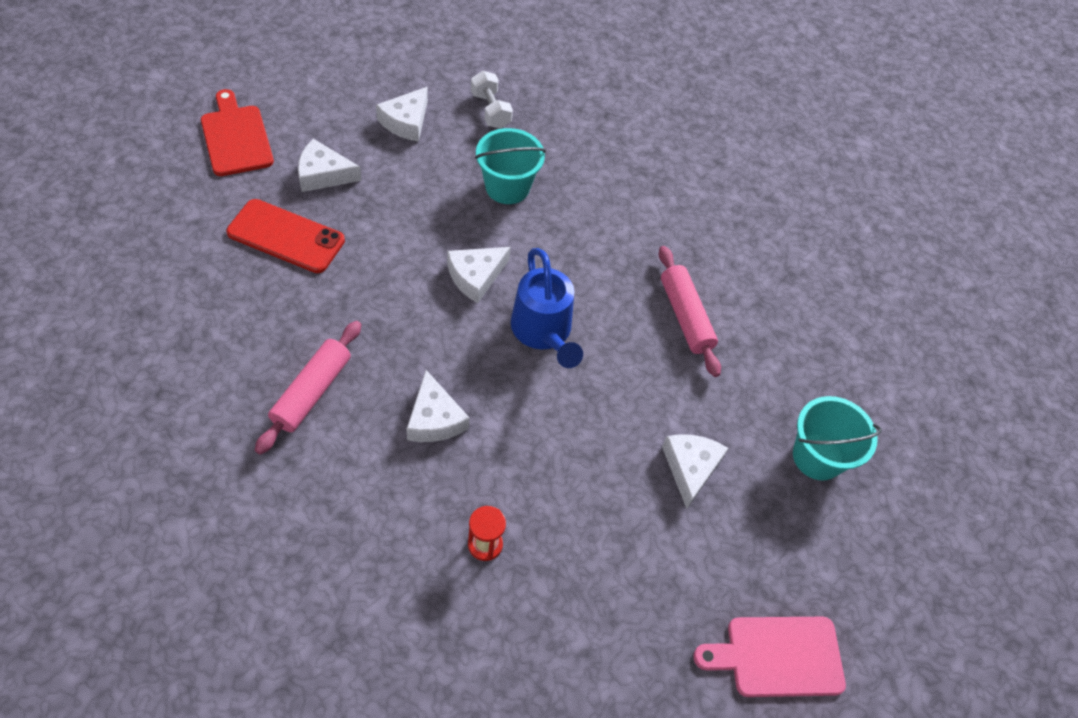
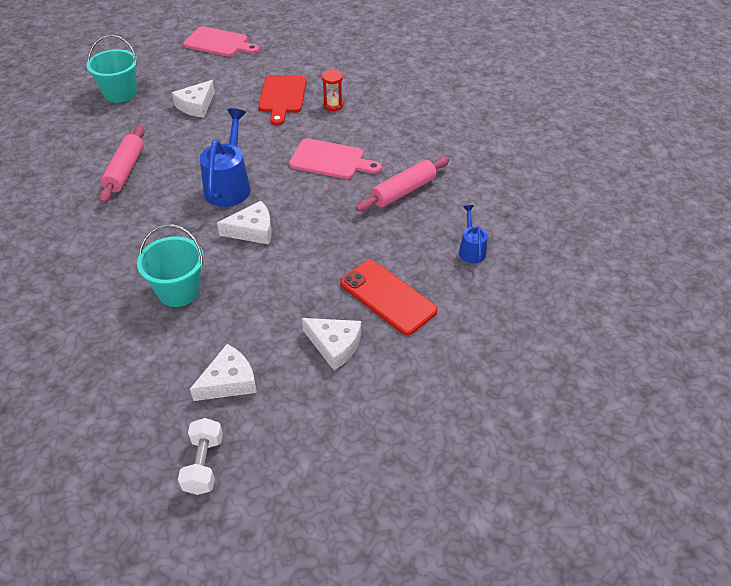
camera: 150 degrees left, 10 degrees down
(200, 324) = (471, 249): none -> blue watering can
(236, 137) = (406, 409): red cutting board -> red cutting board (282, 97)
(434, 418) = (330, 160): white cheese -> pink cutting board
(490, 110) = (137, 372): white dumbbell -> white dumbbell (204, 464)

